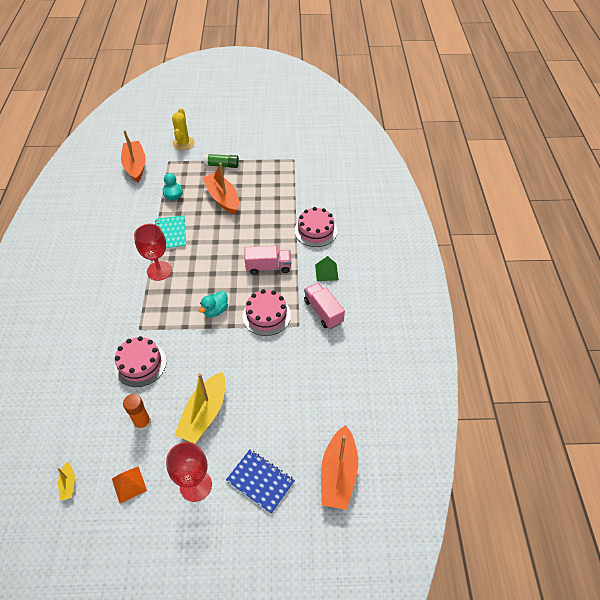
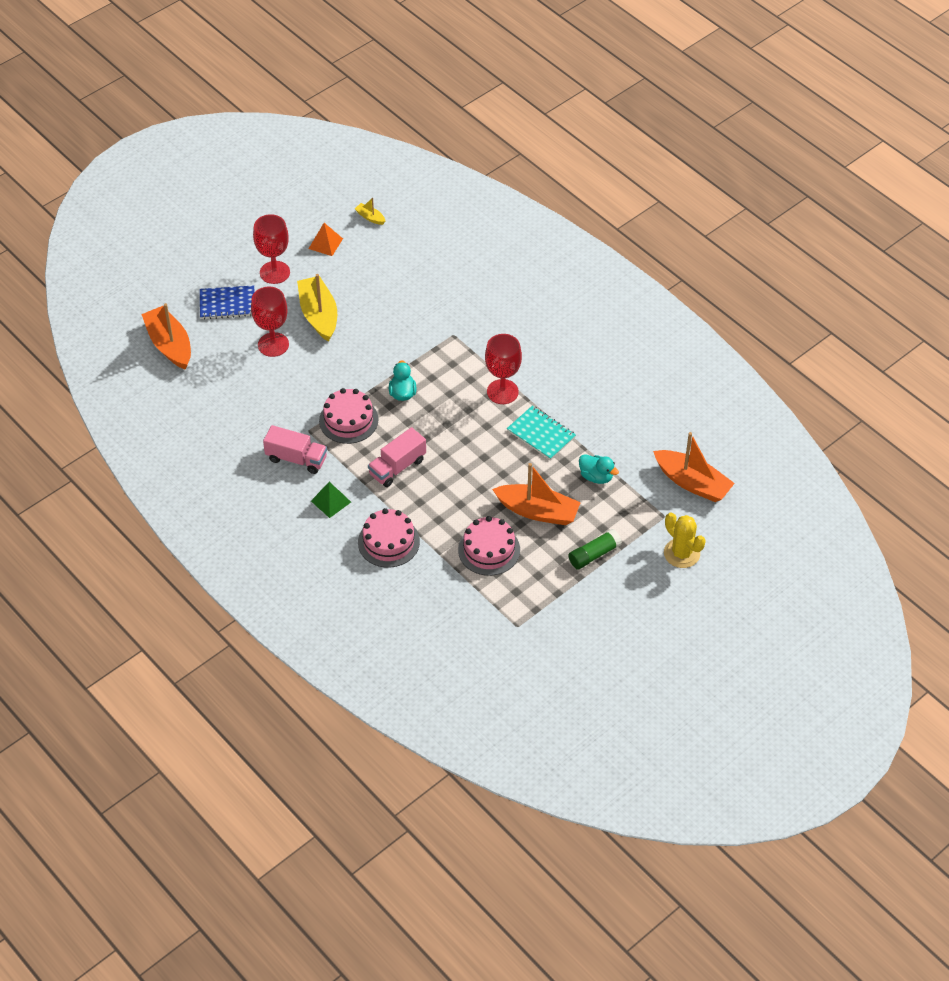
camera: 140 degrees right, 0 degrees up
(140, 364) = (416, 312): pink cake -> pink cake (489, 550)
(142, 423) = (362, 279): orange glue stick -> none
(260, 412) = (273, 344): none -> red goblet

